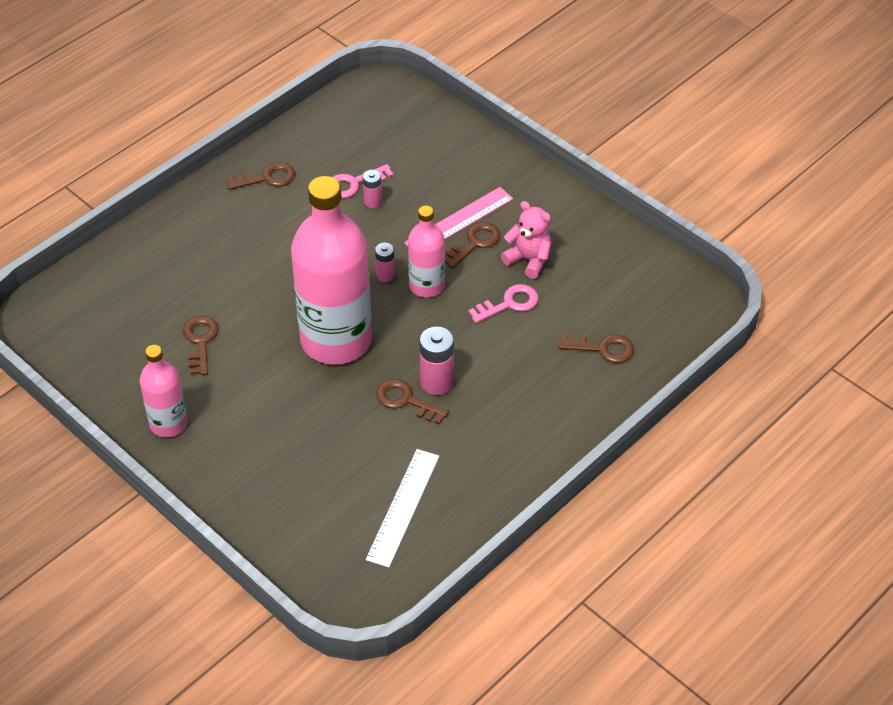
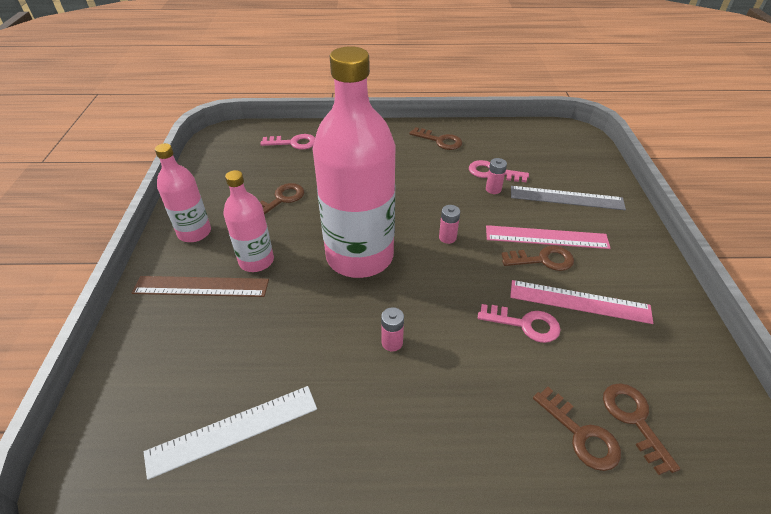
camera: 45 degrees right, 5 degrees down
(123, 278) = (293, 143): none -> pink key
(245, 454) = (201, 287): none -> brown ruler
(406, 401) = (351, 338): brown key -> brown key (634, 420)
(427, 286) = (470, 264): pink bottle -> pink bottle (256, 261)
(437, 382) = (392, 342): pink battery -> pink battery, size x0.59
(440, 170) = (566, 198): none -> grey ruler
(529, 260) = (579, 301): pink teddy bear -> pink ruler

